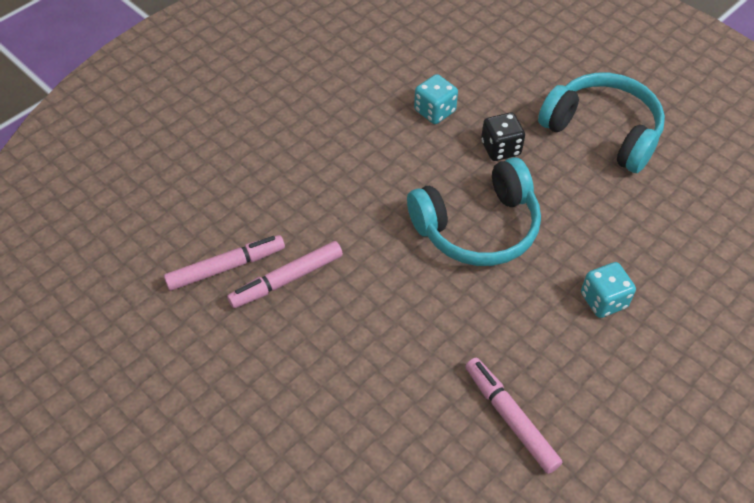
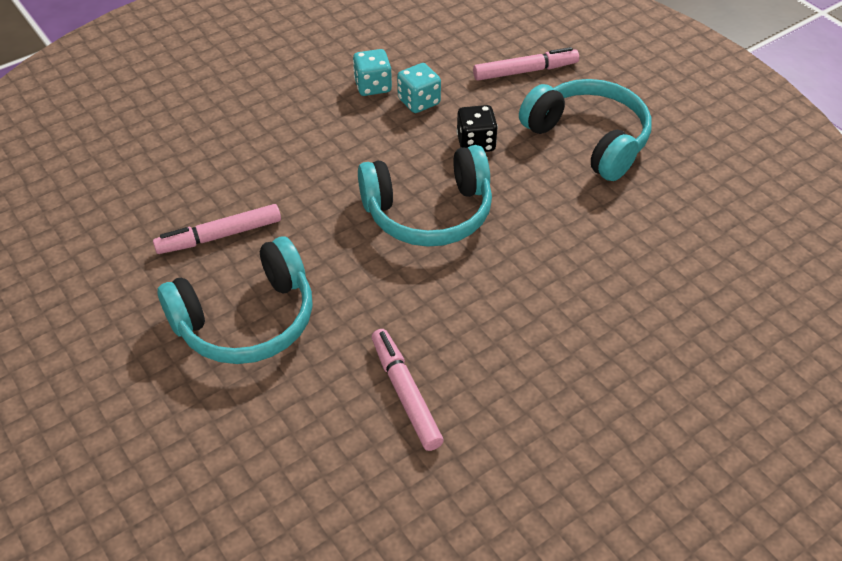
camera: 10 degrees right, 5 degrees down
(226, 267) = (164, 217): pink marker -> pink marker (525, 71)
(340, 365) = (247, 320): none -> turquoise headphones
(603, 300) = (539, 297): turquoise dice -> turquoise dice (373, 86)

